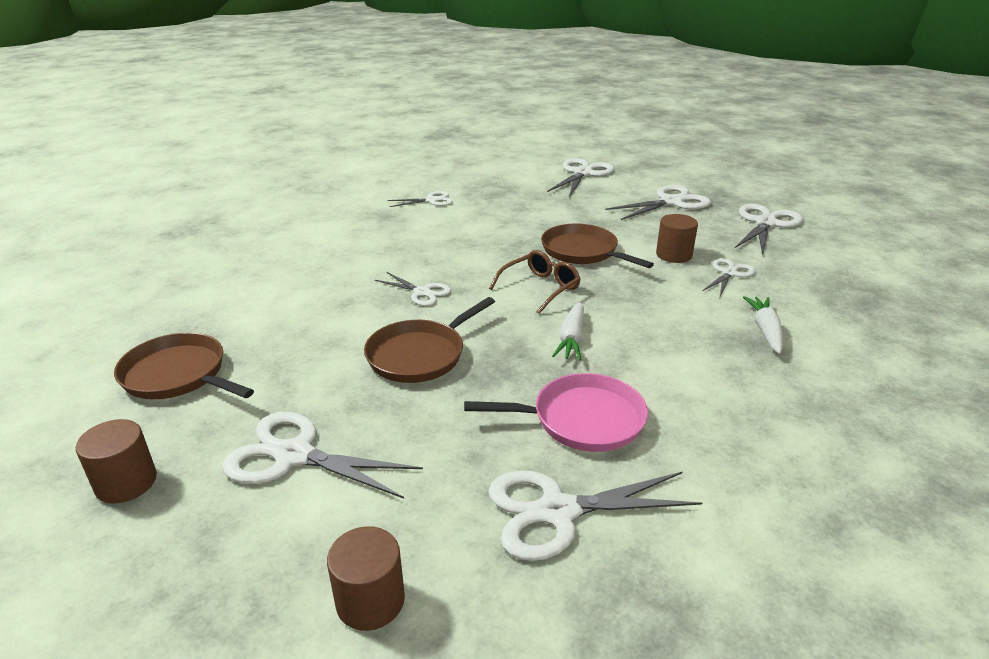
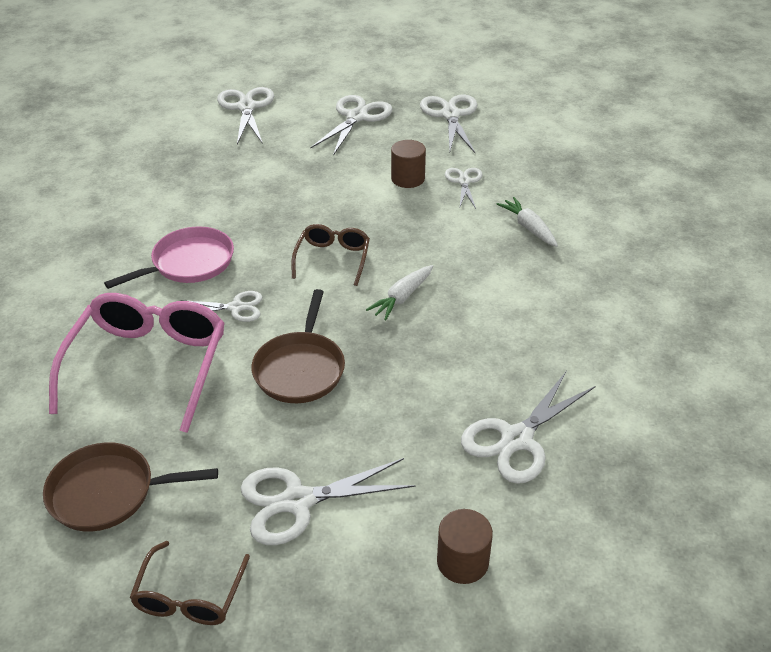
camera: 35 degrees left, 10 degrees up
(126, 482) = (189, 596): brown cylinder -> brown glasses
(313, 304) = (148, 365): none -> pink glasses
(431, 200) = (129, 197): white scissors -> none
(571, 338) = (402, 297): white carrot -> white carrot turned 60 degrees clockwise
(582, 251) = (331, 204): brown pan -> none
(582, 419) = (472, 364): pink pan -> pink pan (189, 263)

